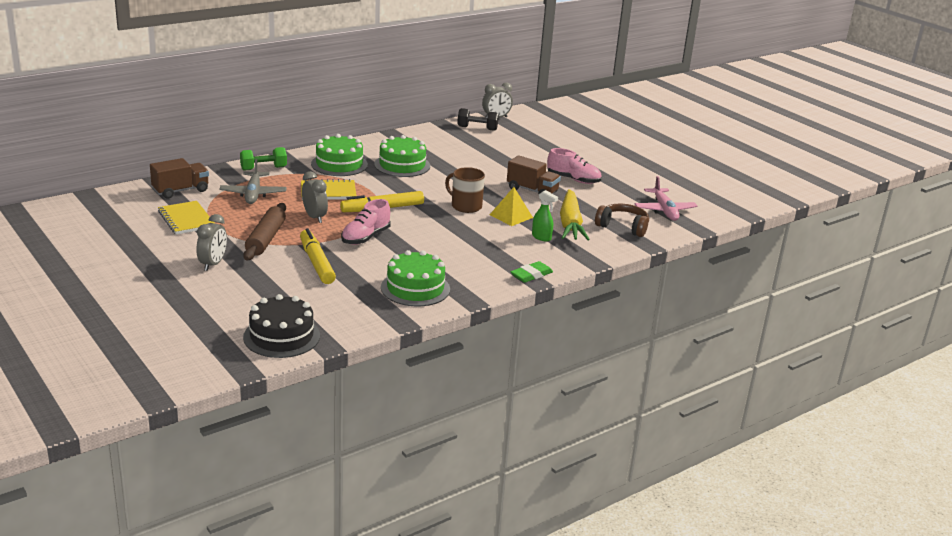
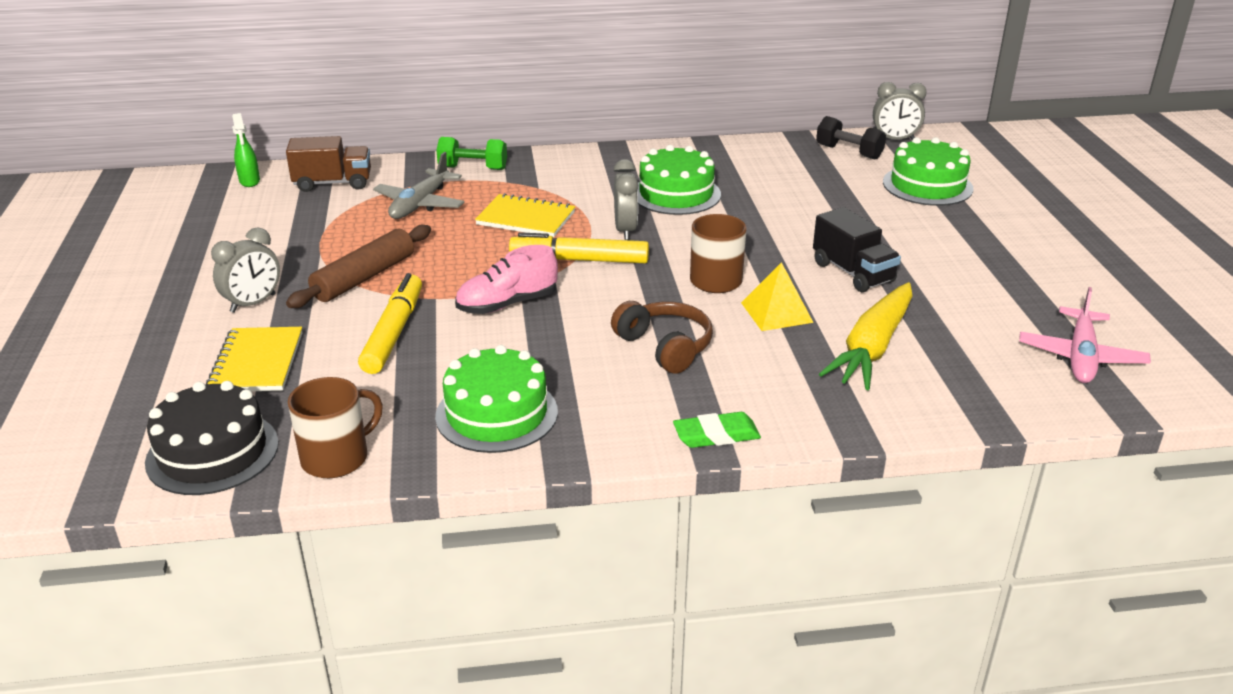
camera: 30 degrees right, 5 degrees up
(186, 219) = (294, 227): yellow notebook -> yellow notebook (257, 362)
(315, 217) = (467, 256): grey clock -> grey clock (625, 230)
(339, 164) = (584, 178): green cake -> green cake (927, 185)
(353, 324) = (336, 458): none -> brown mug
(532, 191) = (853, 272): brown truck -> black truck
(541, 237) = (797, 363): green spray bottle -> green spray bottle (249, 181)
(573, 180) = (944, 265): pink shoe -> none
(623, 227) = (969, 374): brown headphones -> brown headphones (665, 347)

